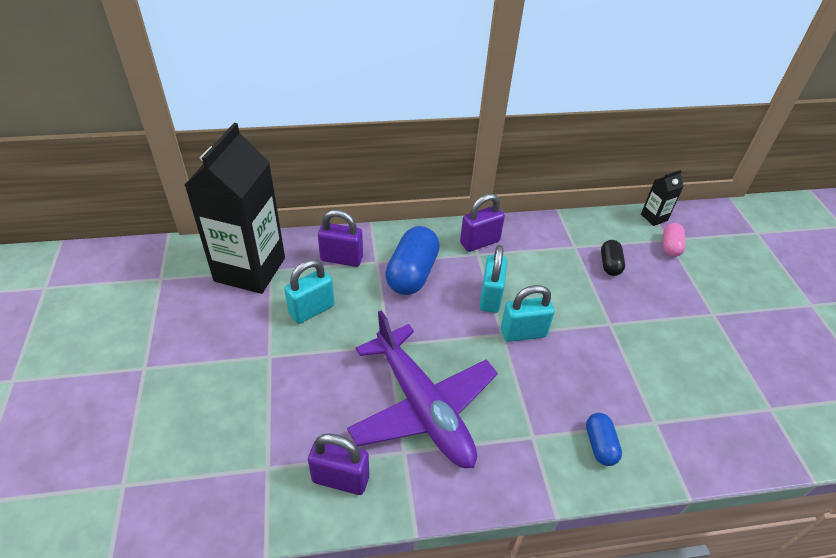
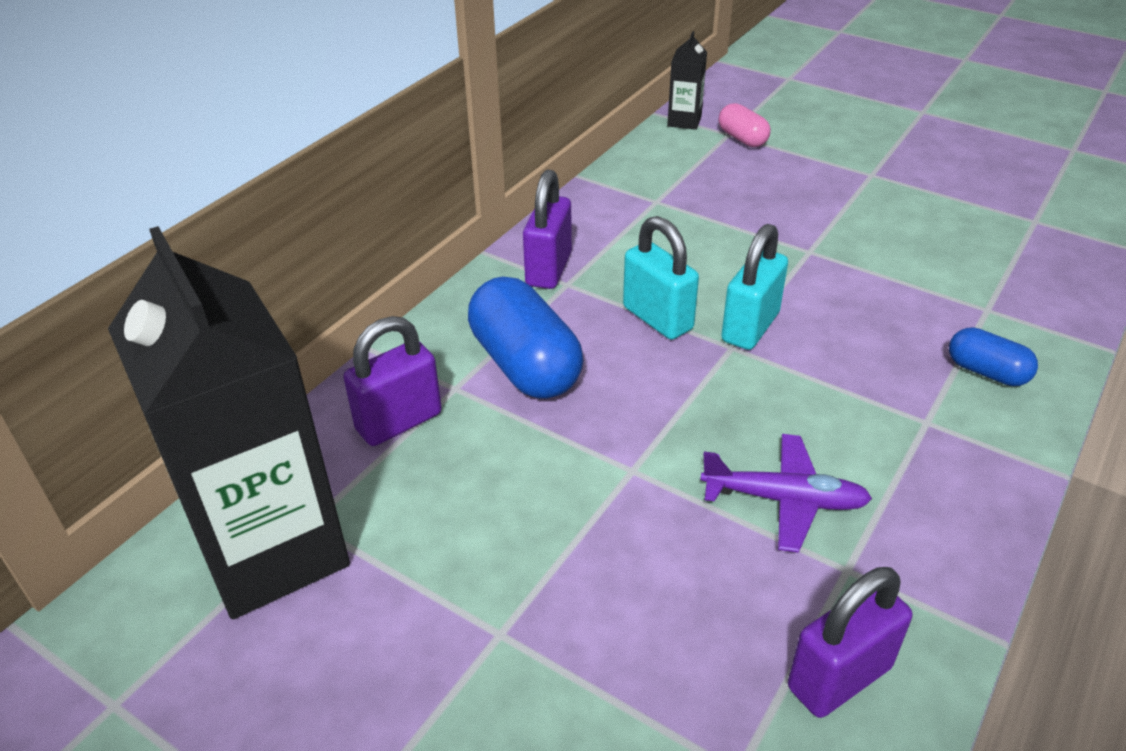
camera: 45 degrees left, 5 degrees down
(312, 310) = (463, 519): turquoise padlock -> none
(423, 407) = (784, 500): purple plane -> purple plane, size x0.52
(610, 264) = (718, 194): black capsule -> none

